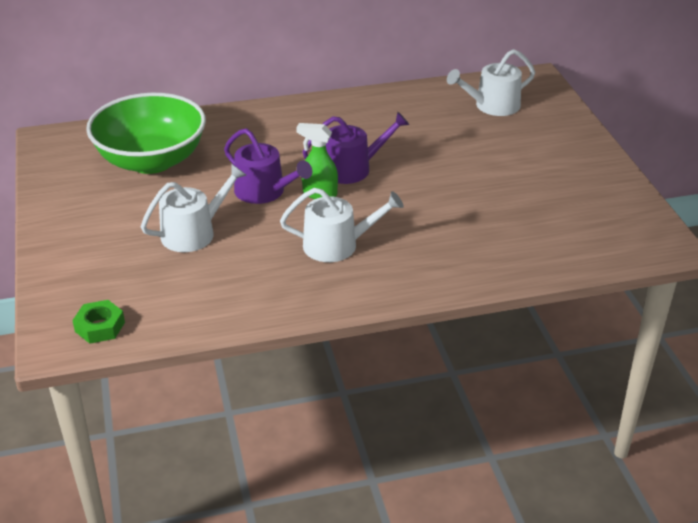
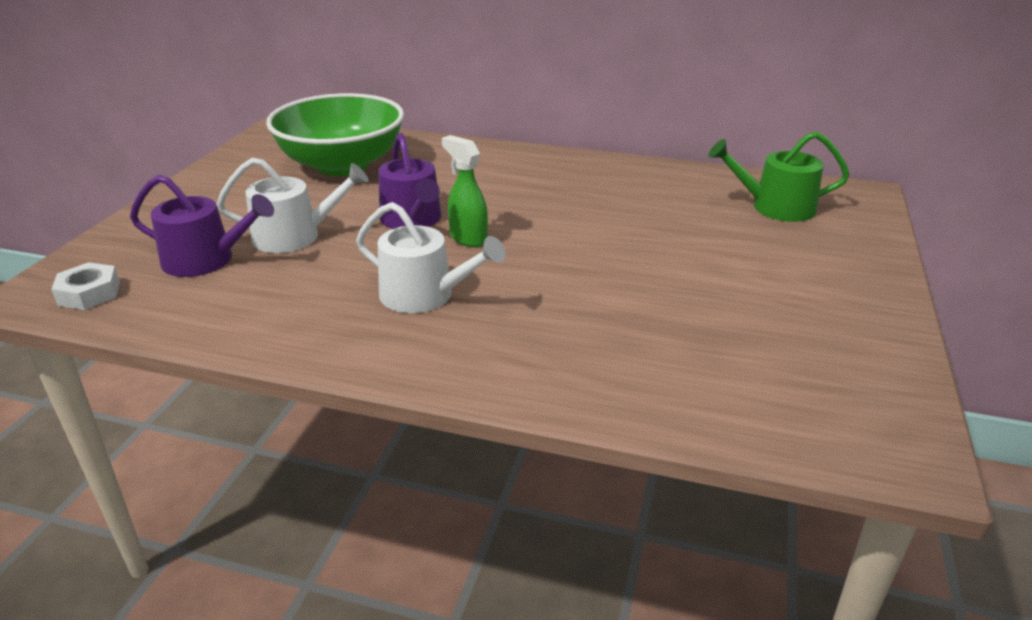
camera: 30 degrees right, 5 degrees down
(100, 327) = (89, 293): green nut -> white nut
(352, 168) = (533, 224): purple watering can -> purple watering can (206, 260)
(492, 106) = (775, 207): white watering can -> green watering can

